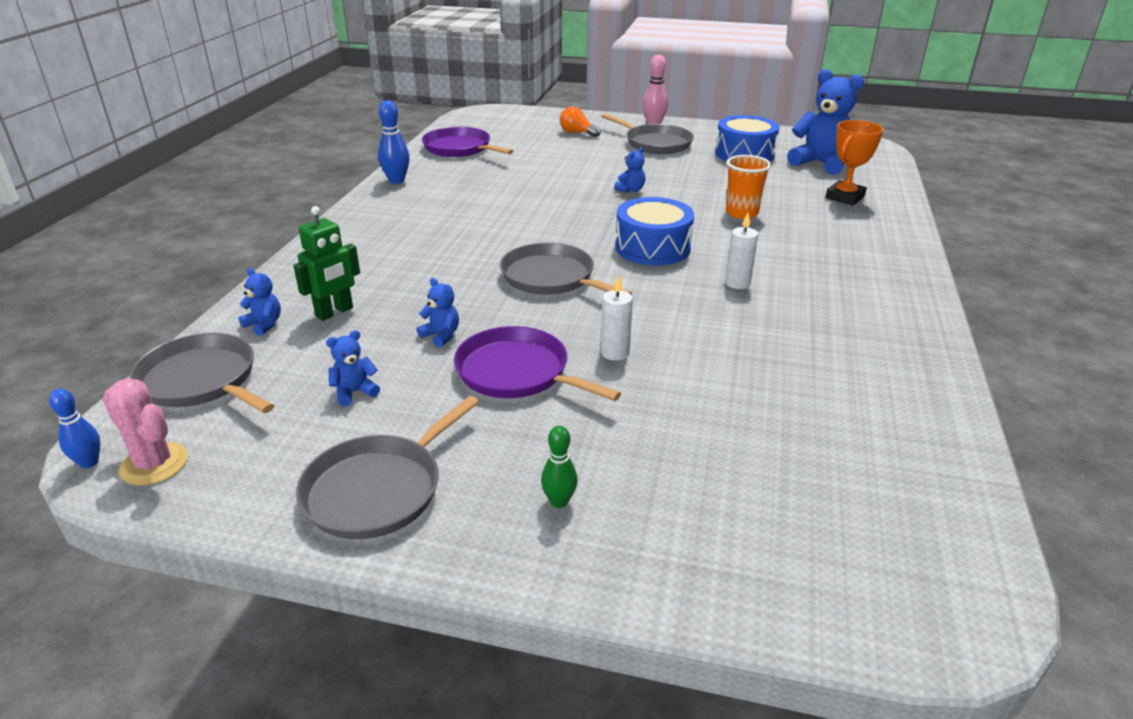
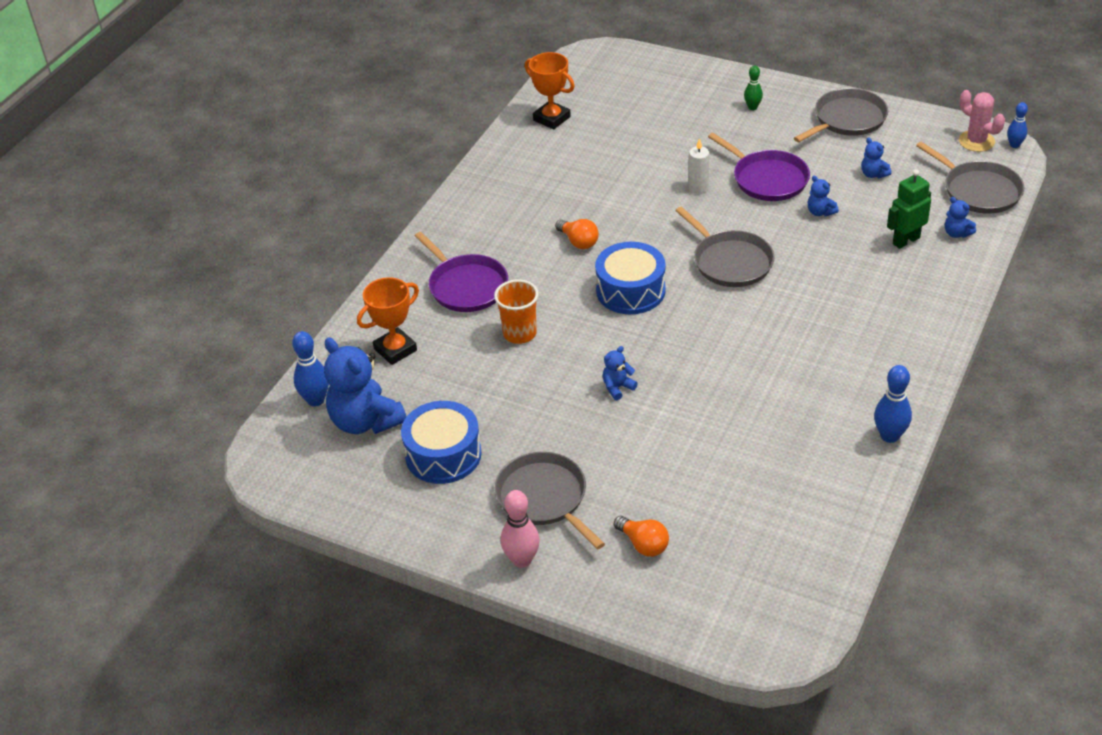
camera: 165 degrees left, 10 degrees up
(354, 392) = (873, 174): blue teddy bear -> blue teddy bear turned 75 degrees clockwise
(460, 148) = (815, 513): purple pan -> purple pan (466, 286)
(737, 283) = (578, 242): white candle -> orange light bulb
(874, 170) = (315, 400): none -> blue bowling pin
(909, 444) = (552, 118): none -> orange trophy

